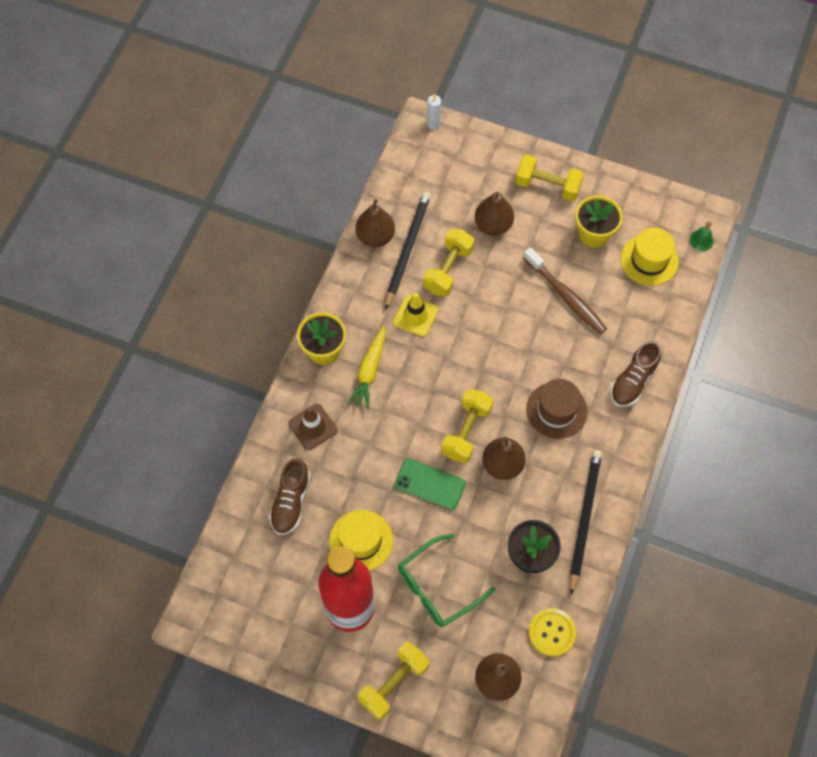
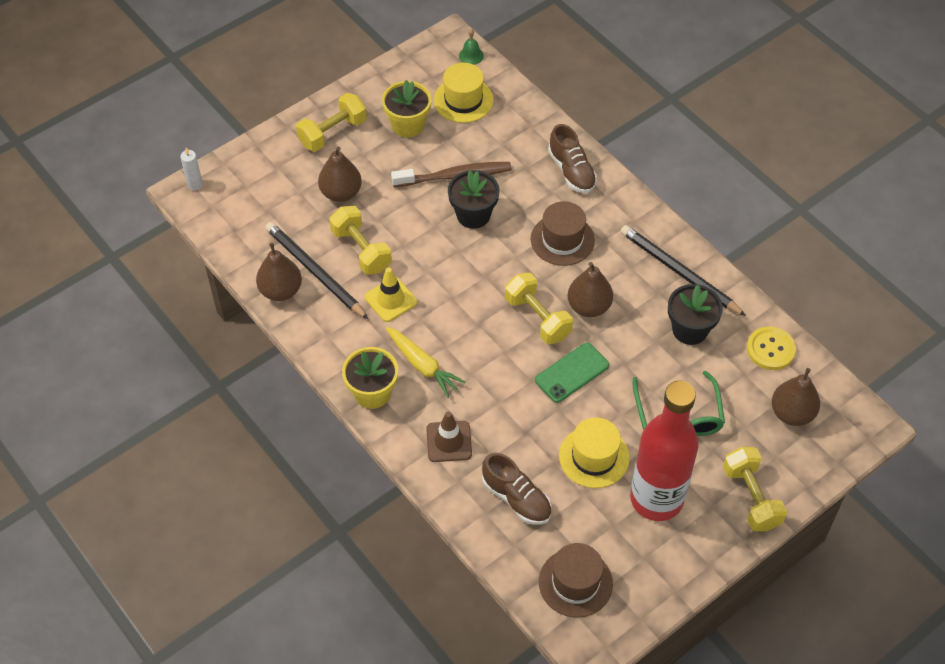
camera: 60 degrees left, 10 degrees down
(241, 583) = (575, 583): none -> brown hat
(536, 330) = (473, 215): none -> black flower pot

